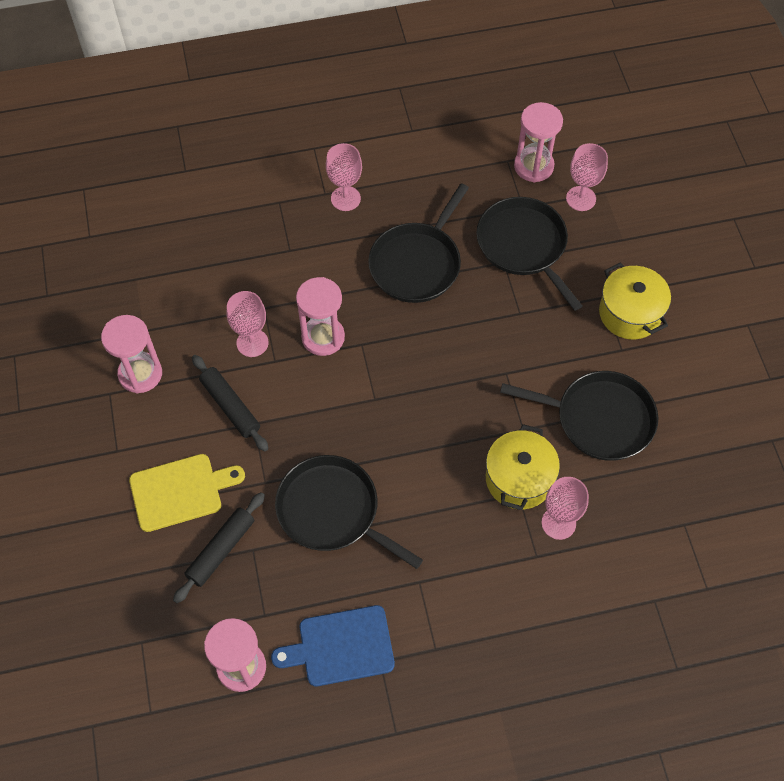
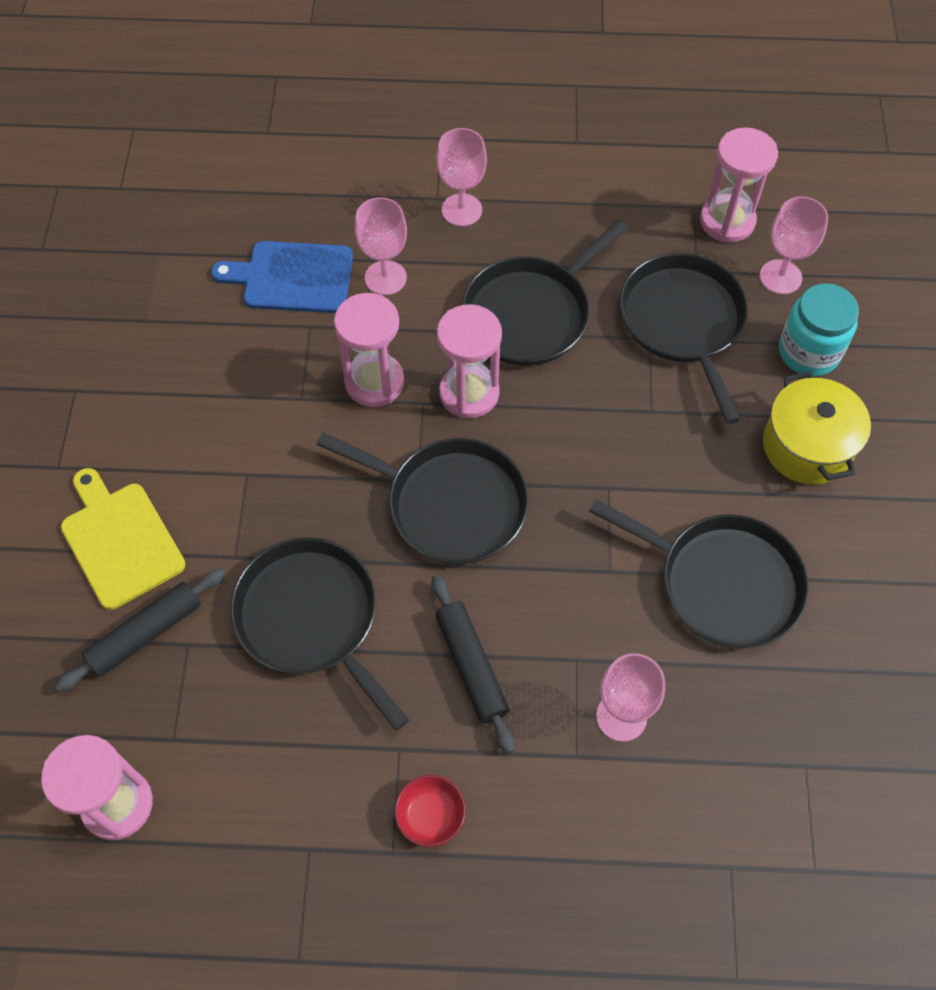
camera: 15 degrees right, 0 degrees up
(140, 374) = (122, 374): pink hourglass -> pink hourglass (469, 393)
(180, 491) = (120, 541): yellow cutting board -> yellow cutting board turned 120 degrees counterclockwise
(230, 406) = (223, 444): black rolling pin -> black rolling pin (471, 666)
(252, 343) = (279, 368): pink goblet -> pink goblet (385, 278)
(341, 647) = (262, 813): blue cutting board -> blue cutting board (292, 278)
(402, 410) = (450, 504): none -> black pan
(453, 619) = (430, 816): none -> red bowl
(519, 479) = (583, 639): yellow pot -> none
(614, 247) = (808, 352): none -> turquoise jar

